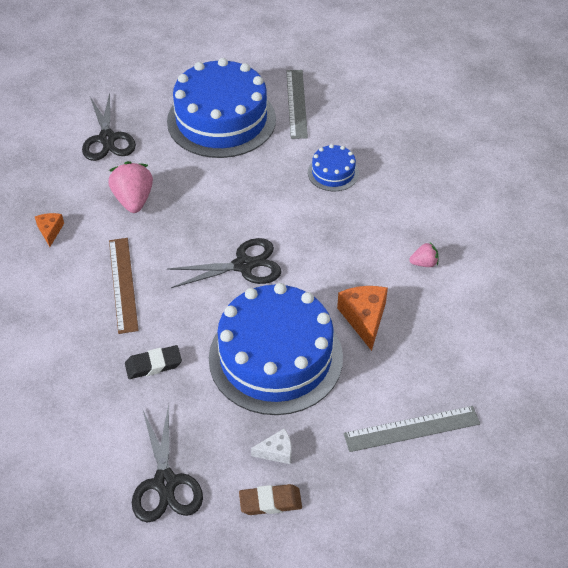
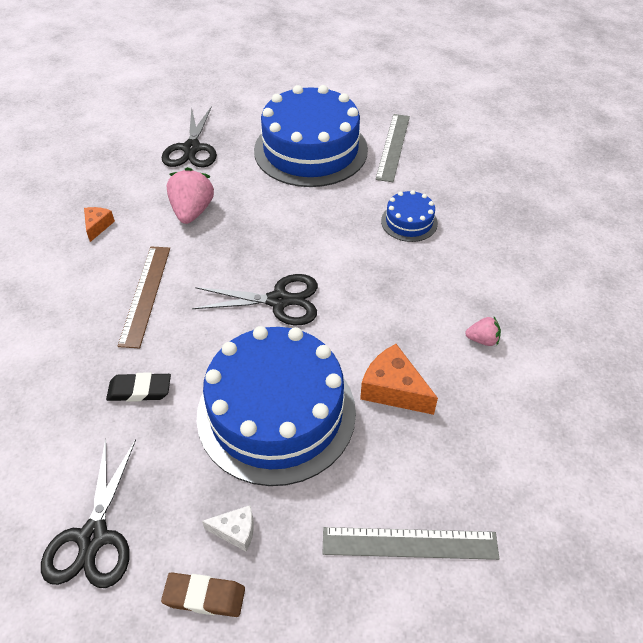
camera: 15 degrees right, 0 degrees up
(364, 318) = (393, 389): orange cheese -> orange cheese turned 60 degrees counterclockwise

